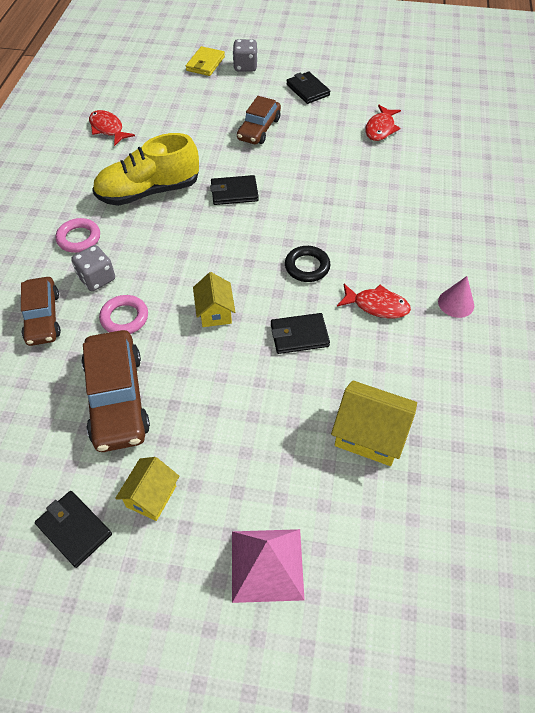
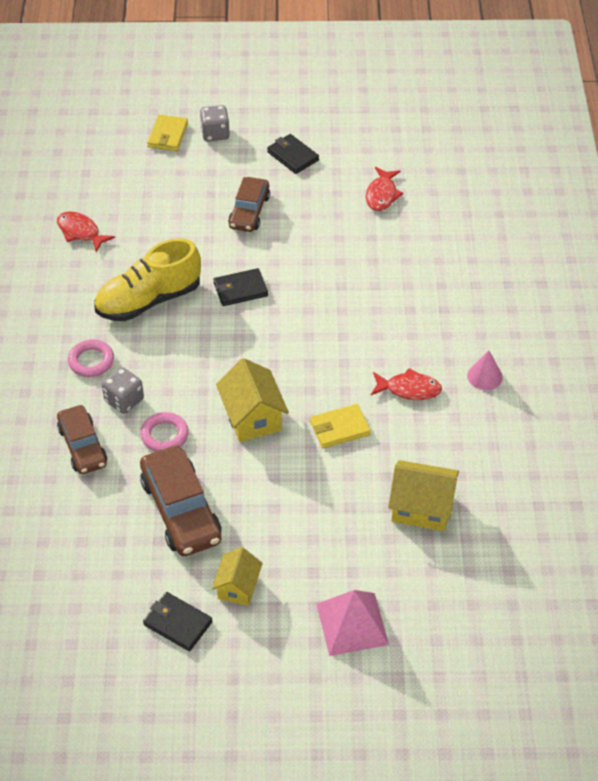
camera: 10 degrees left, 5 degrees down
(215, 312) = (252, 417): yellow house -> yellow house, size x1.53
(299, 335) = (339, 428): black wallet -> yellow wallet
(307, 267) = (333, 359): black ring -> none

